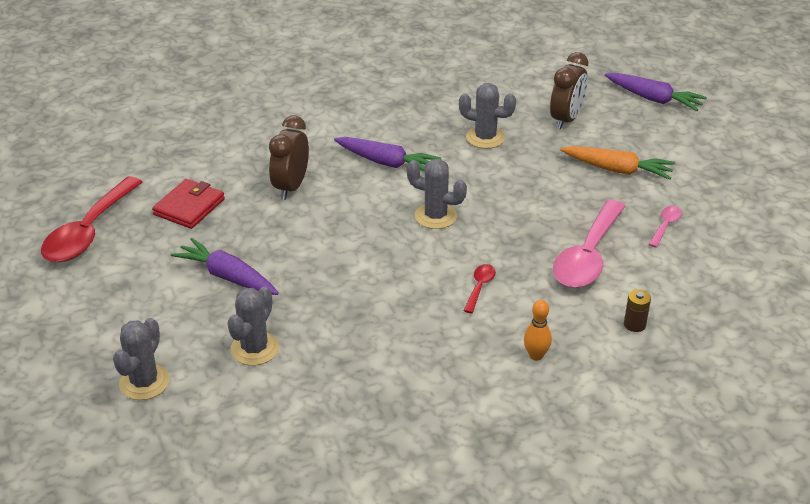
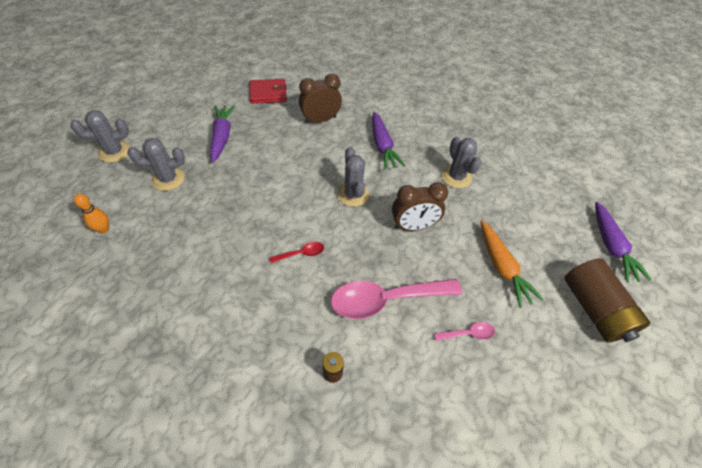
camera: 50 degrees right, 15 degrees up
(89, 232) = (219, 73): red spoon -> none
(536, 355) = (253, 323): orange bowling pin -> orange bowling pin (104, 229)
(566, 119) = (524, 208): brown clock -> brown clock (413, 226)
(703, 145) = (594, 309): none -> brown battery

